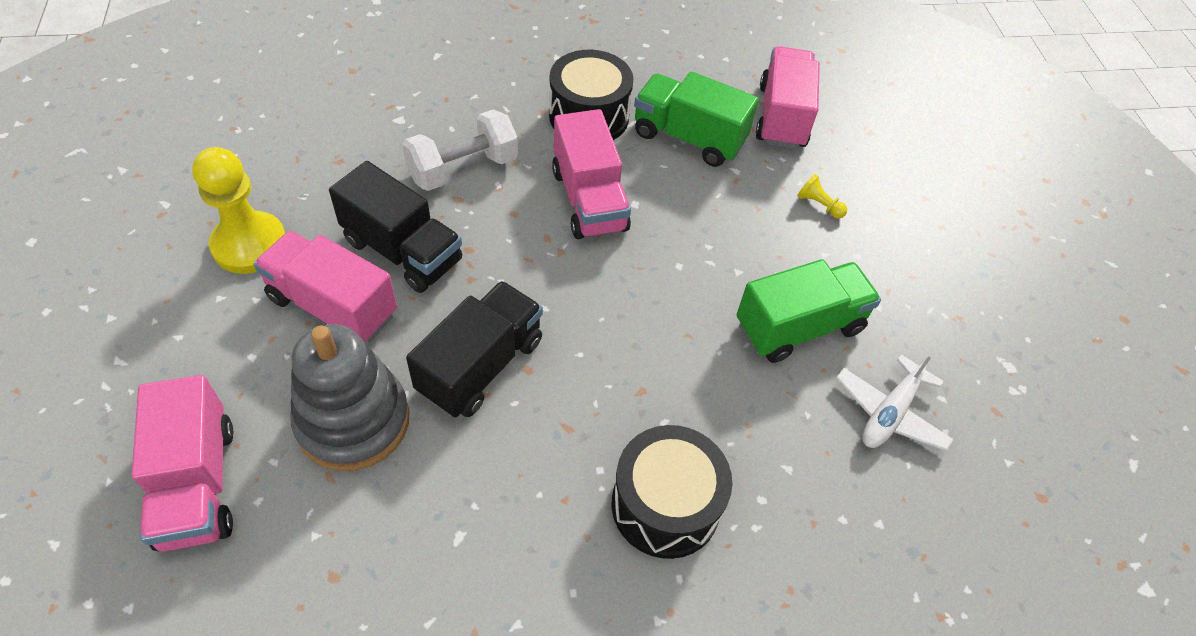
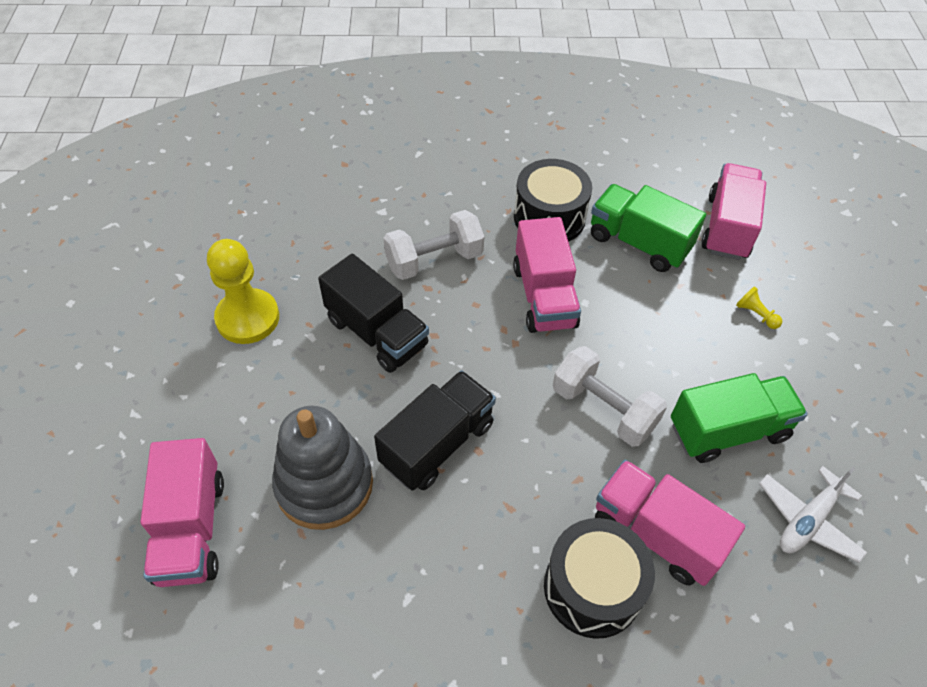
camera: 10 degrees right, 0 degrees up
(333, 306) = (314, 379): pink truck -> pink truck (656, 533)
(663, 315) = (603, 409): none -> white dumbbell

